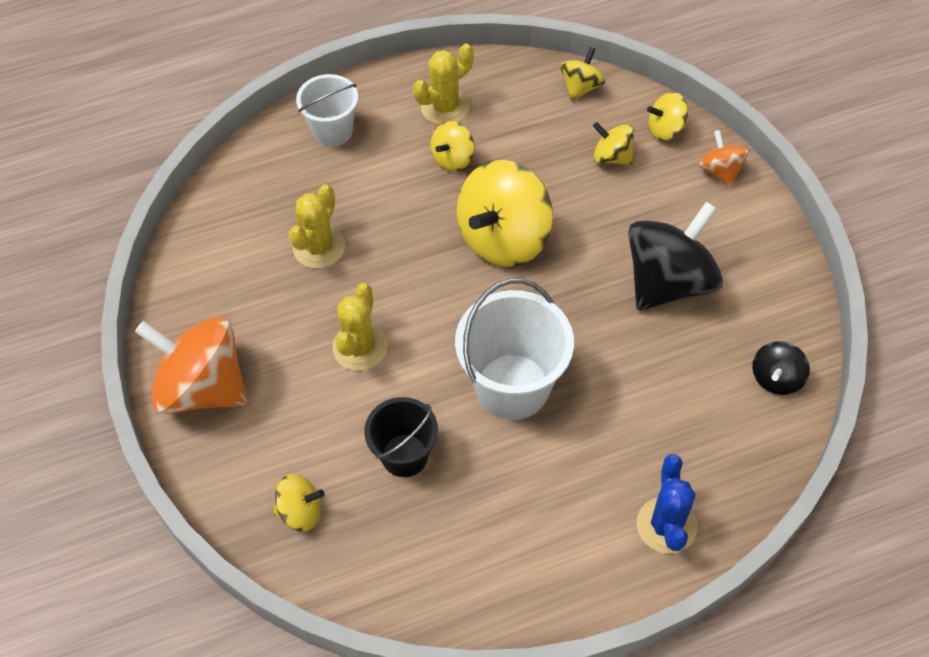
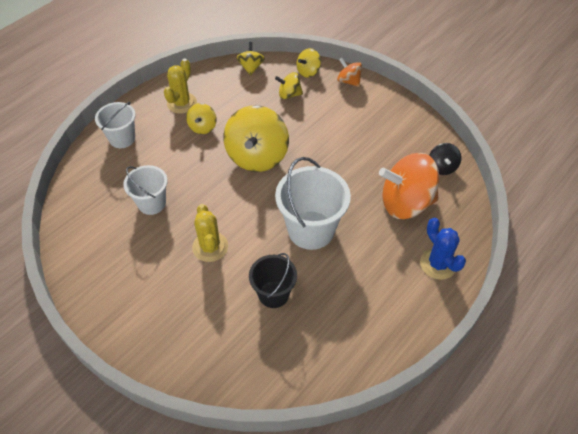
camera: 30 degrees left, 5 degrees down
(203, 387) = (125, 312): orange spinning top -> orange spinning top (406, 203)
(300, 512) = (231, 356): yellow spinning top -> none
(319, 247) = (152, 203): yellow cactus -> white bucket
(668, 281) = (358, 143): black spinning top -> none

